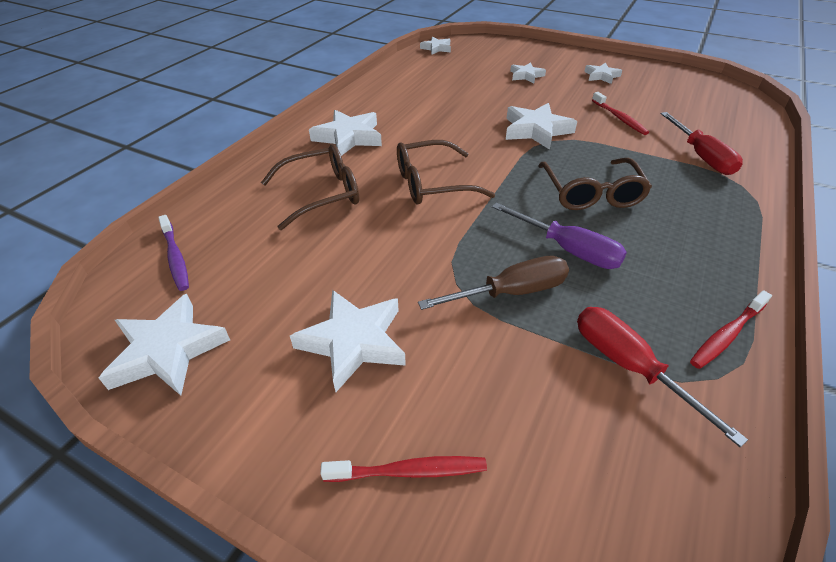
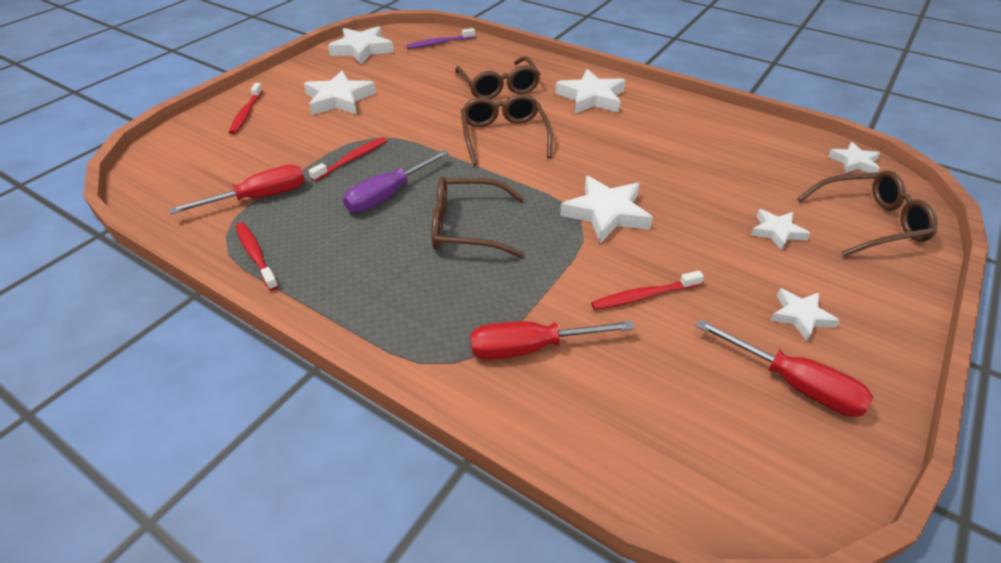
camera: 95 degrees right, 0 degrees up
(502, 51) = (870, 222): none -> brown glasses
(511, 292) = (352, 159): brown screwdriver -> red toothbrush
(655, 82) = (794, 384): none -> red screwdriver

